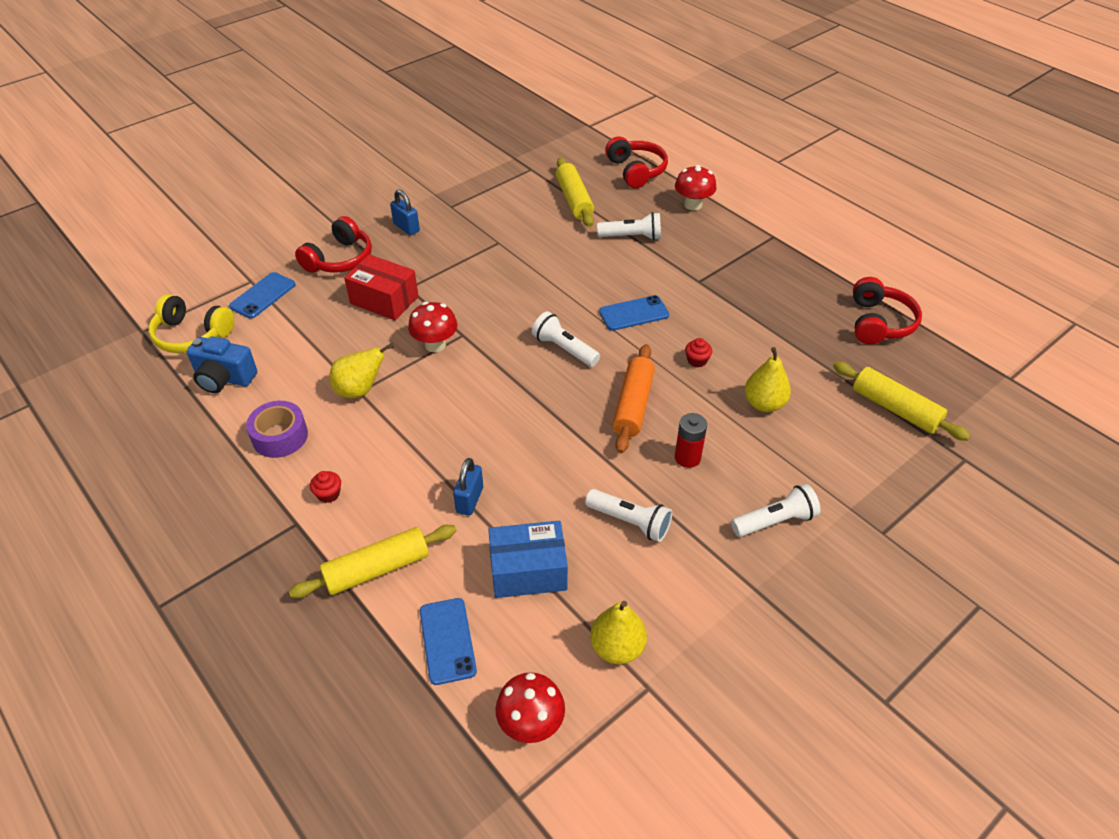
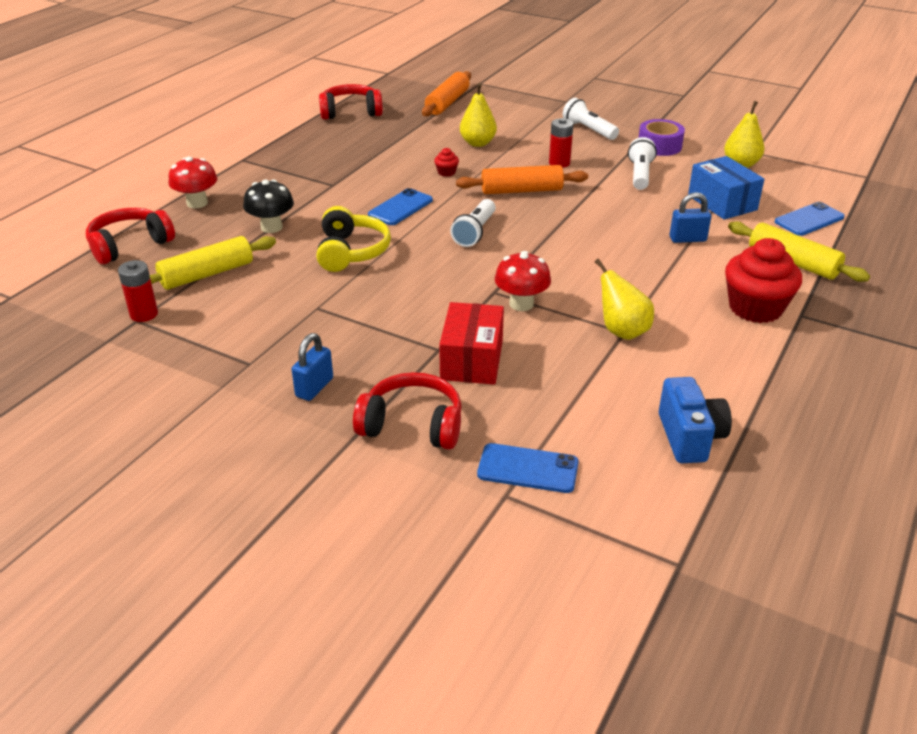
camera: 110 degrees left, 10 degrees down
(191, 335) = (647, 504): yellow headphones -> yellow headphones (351, 252)
(280, 436) = (725, 361): purple tape -> purple tape (659, 146)
(328, 494) = (755, 308): red cupcake -> red cupcake, size x2.38
(531, 724) = (823, 181): red mushroom -> none
(536, 172) = (144, 314): none -> red battery
(632, 237) = (271, 227): white flashlight -> black mushroom
(634, 313) = (400, 207): blue phone -> blue phone turned 75 degrees clockwise
(895, 409) = (447, 103): yellow rolling pin -> orange rolling pin

